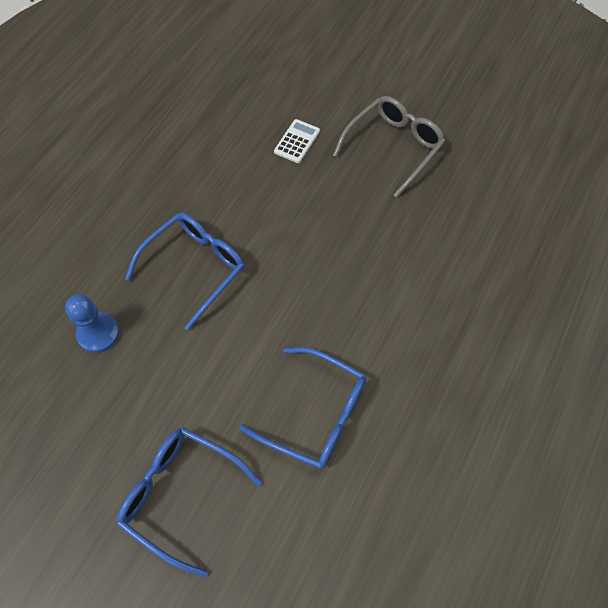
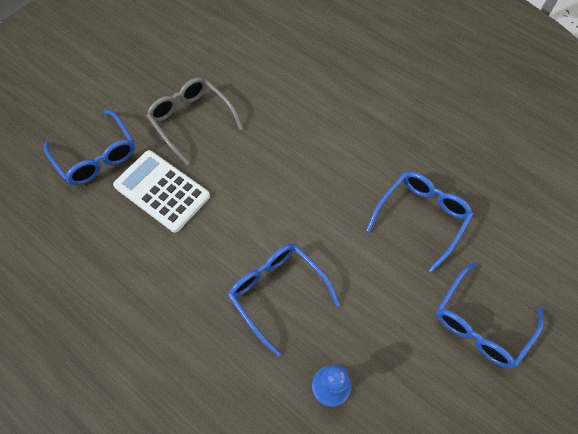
camera: 80 degrees left, 0 degrees up
(297, 141) = (162, 191): white calculator -> white calculator, size x1.98
(326, 78) = (96, 156): none -> blue glasses

